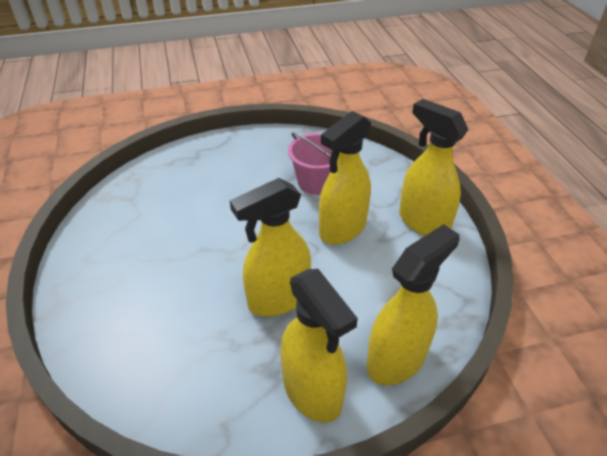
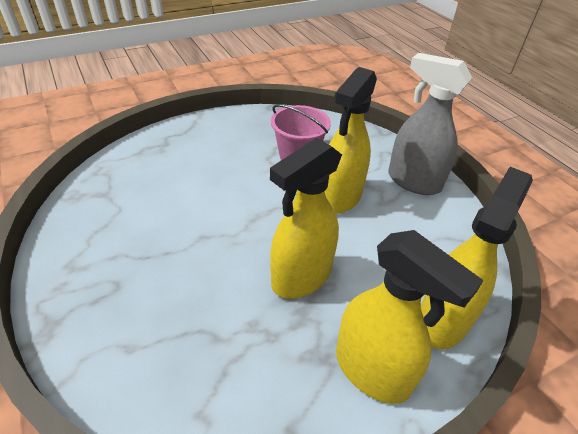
camera: 15 degrees left, 0 degrees up
(423, 222) = (413, 181): yellow spray bottle -> grey spray bottle

